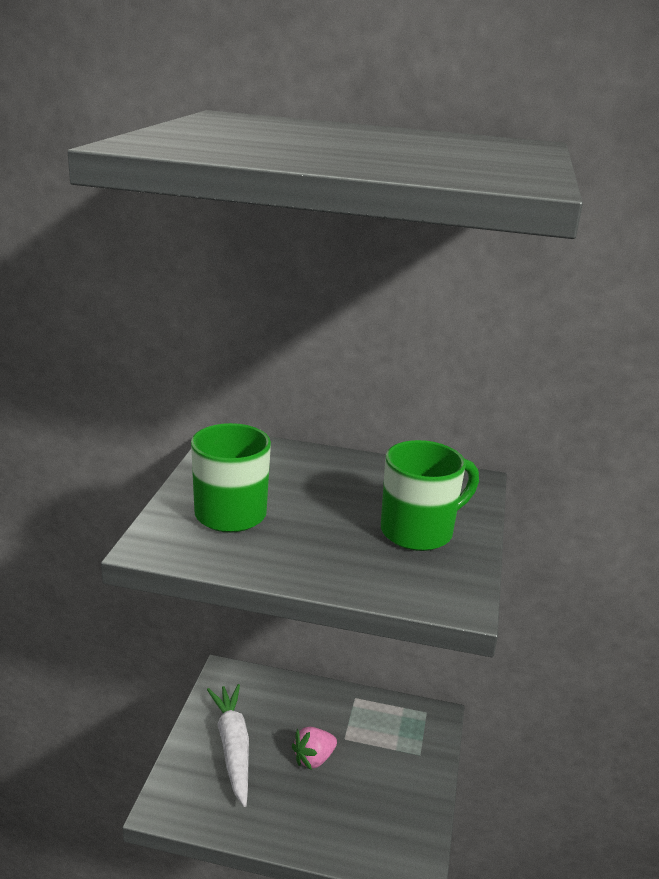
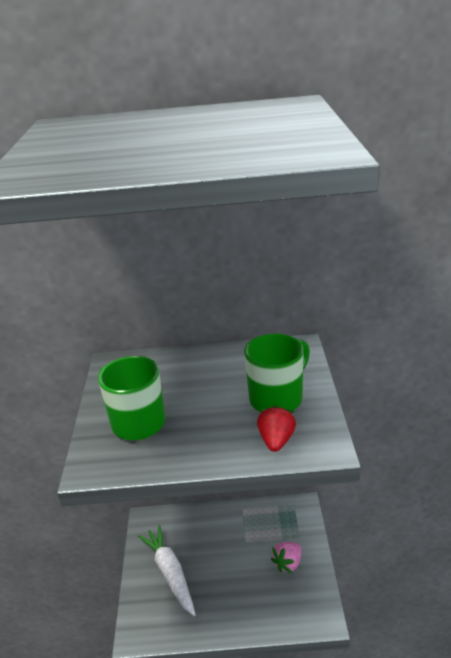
camera: 10 degrees left, 5 degrees up
(313, 759) = (229, 563): pink strawberry -> pink strawberry (288, 563)
(397, 577) = (276, 440): none -> red strawberry

